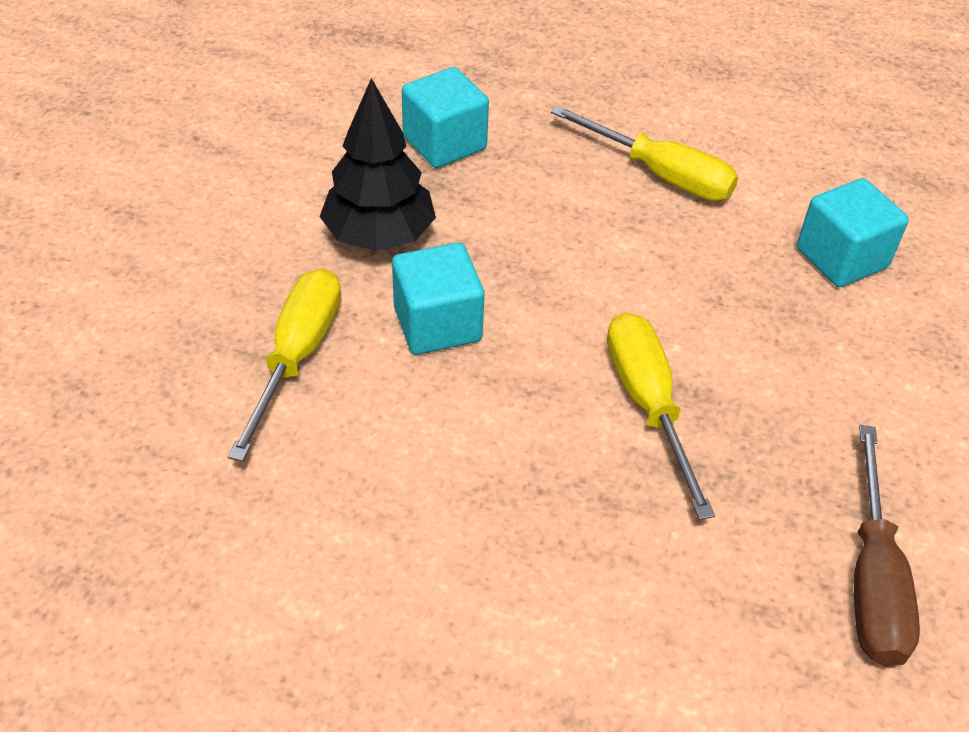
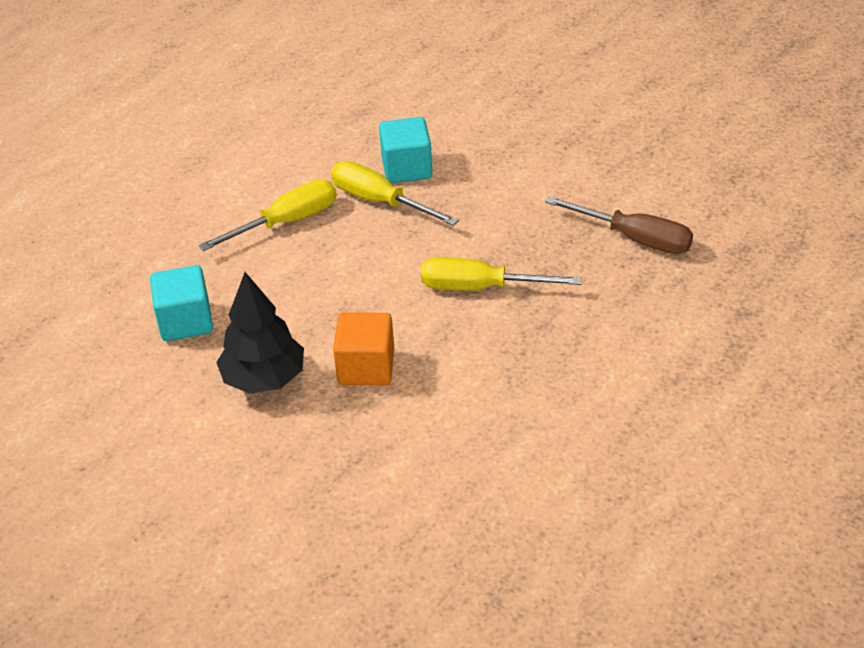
camera: 65 degrees left, 5 degrees down
(297, 356) = (359, 446): yellow screwdriver -> yellow screwdriver (380, 201)
(437, 324) = (366, 367): turquoise cube -> orange cube

